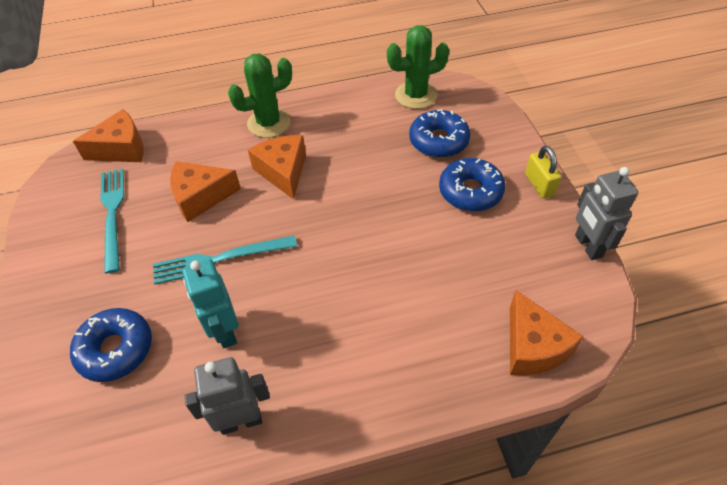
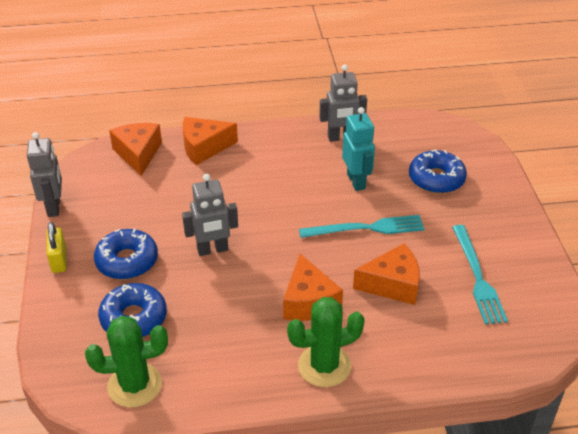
camera: 175 degrees left, 10 degrees down
(121, 149) = (497, 351): orange cheese -> orange cheese (204, 147)
(387, 213) = (212, 250): none -> grey robot

